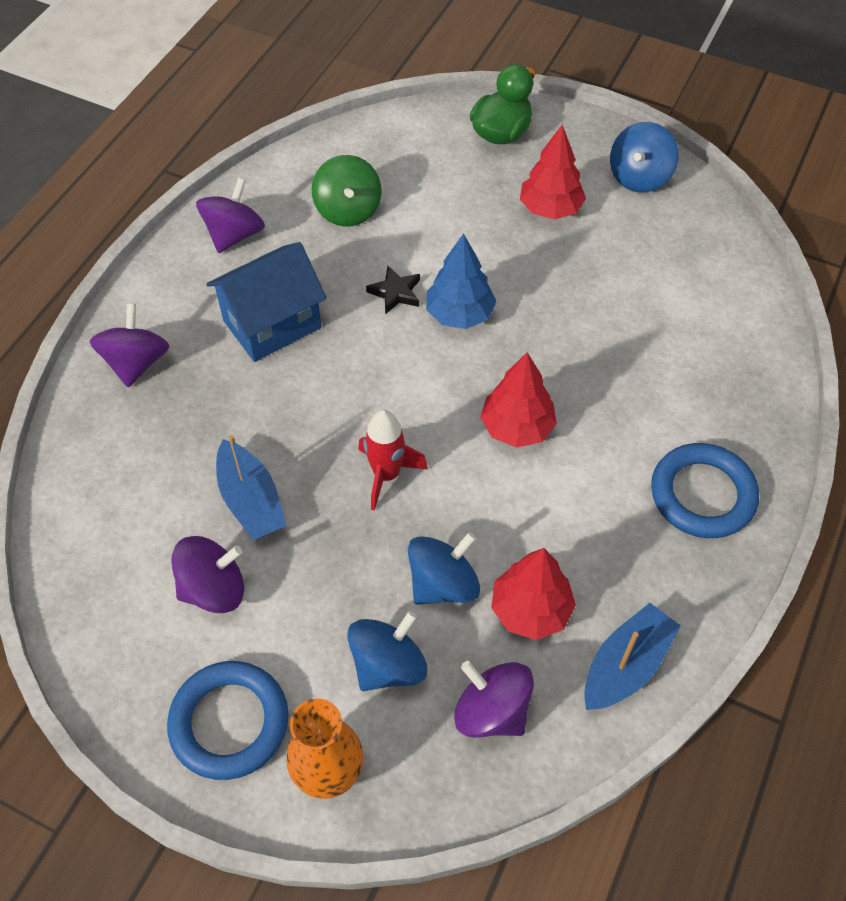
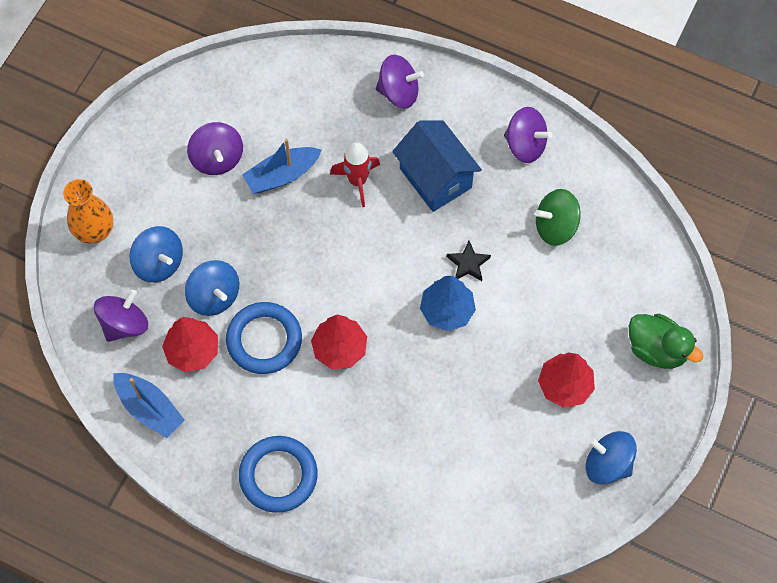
camera: 90 degrees right, 10 degrees up
(229, 722) = (128, 175): blue ring -> blue ring (264, 340)
(386, 475) = (300, 260): red rocket -> red rocket (357, 181)

